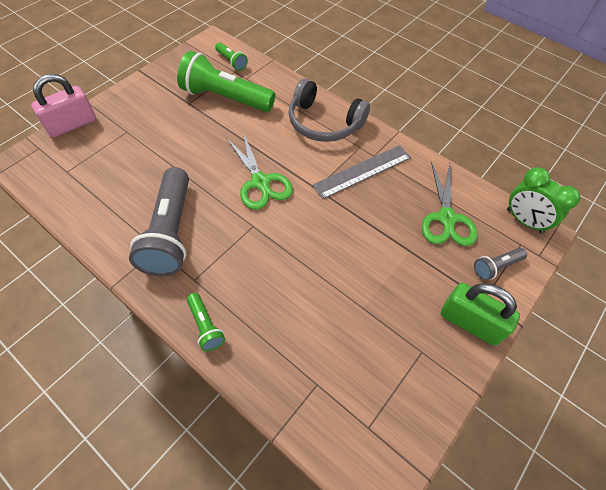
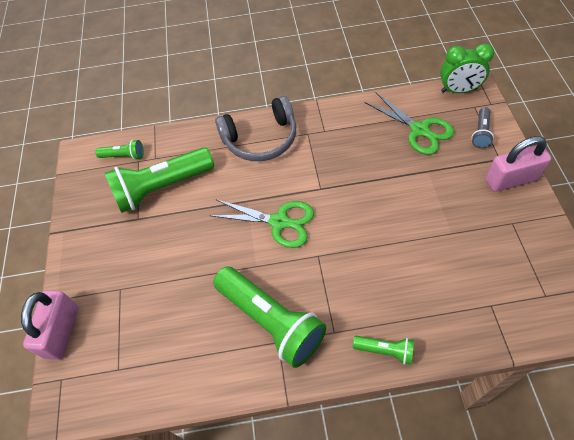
camera: 40 degrees left, 0 degrees up
(171, 232) = (271, 321): grey flashlight -> green flashlight
(362, 171) = (332, 148): grey ruler -> none
(470, 322) = (511, 179): green padlock -> pink padlock

